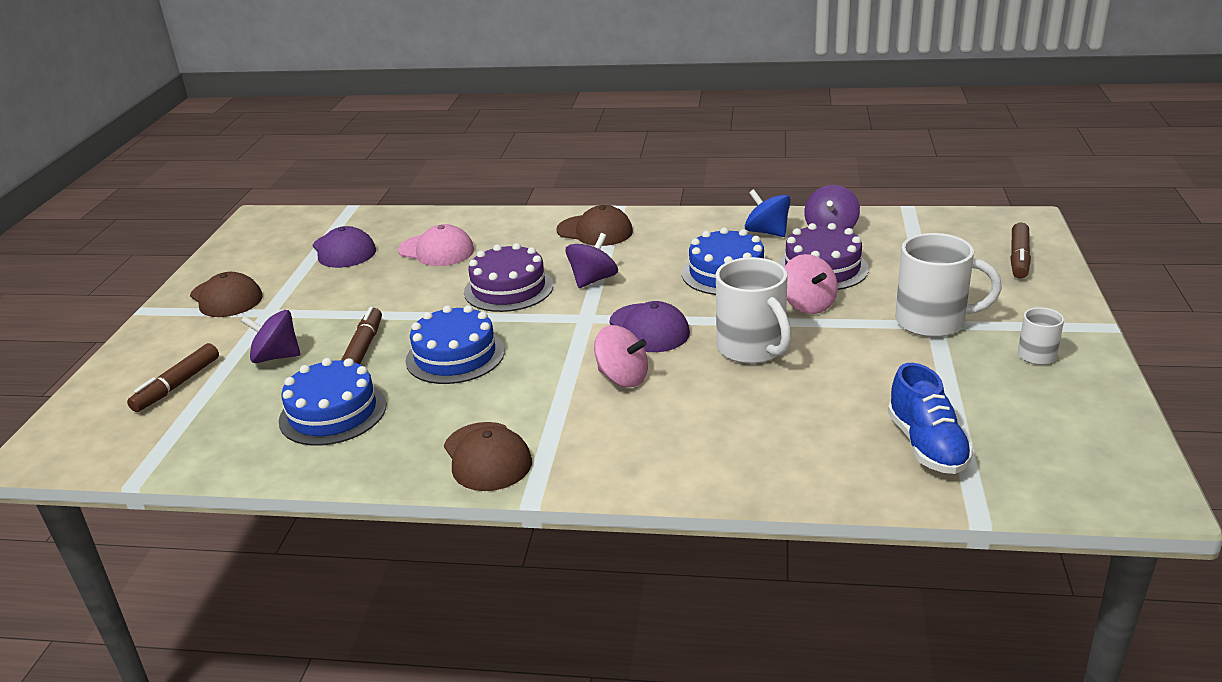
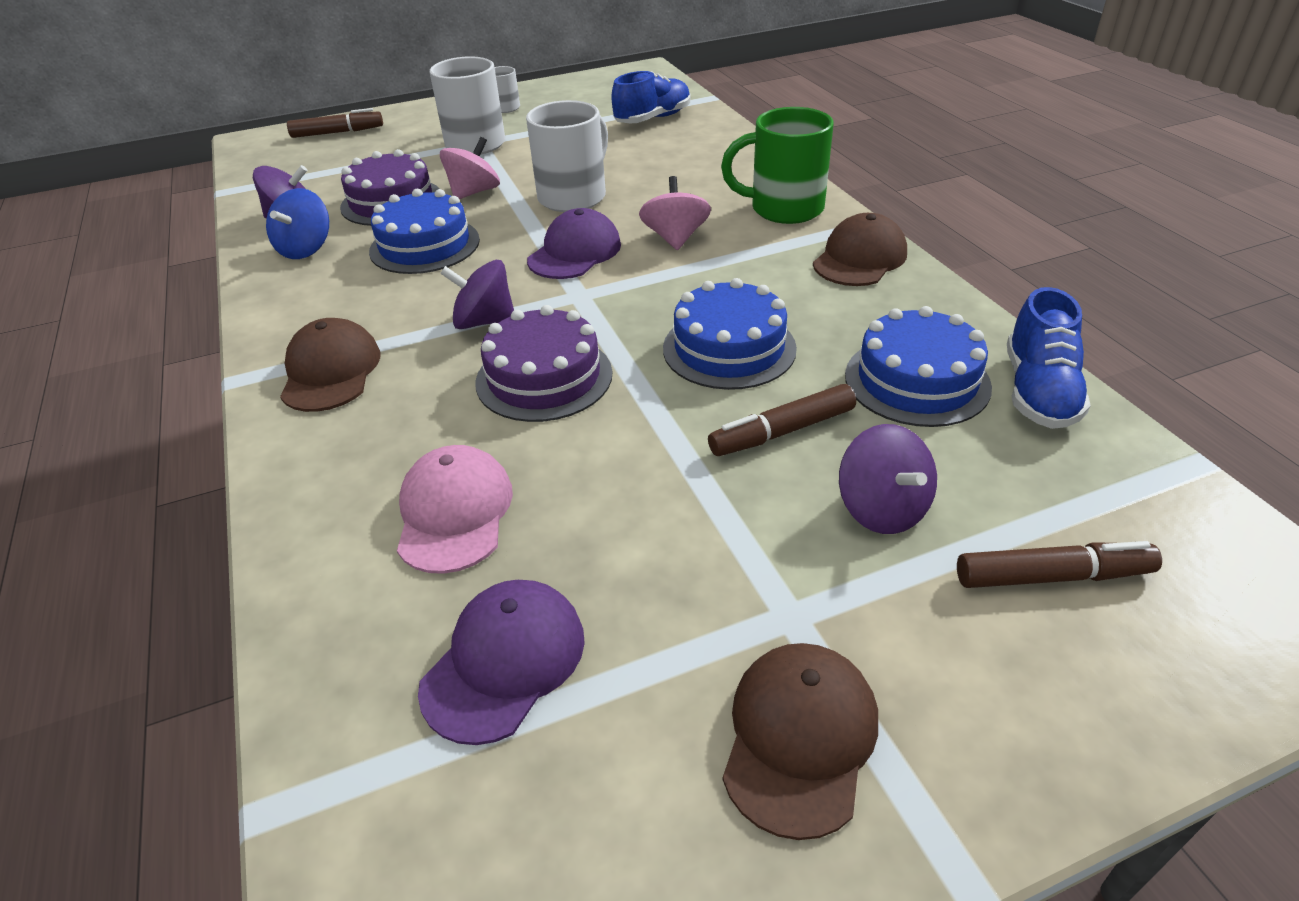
camera: 120 degrees left, 10 degrees up
(258, 455) = (1038, 392): none -> blue shoe
(614, 452) = (783, 209): none -> green mug

